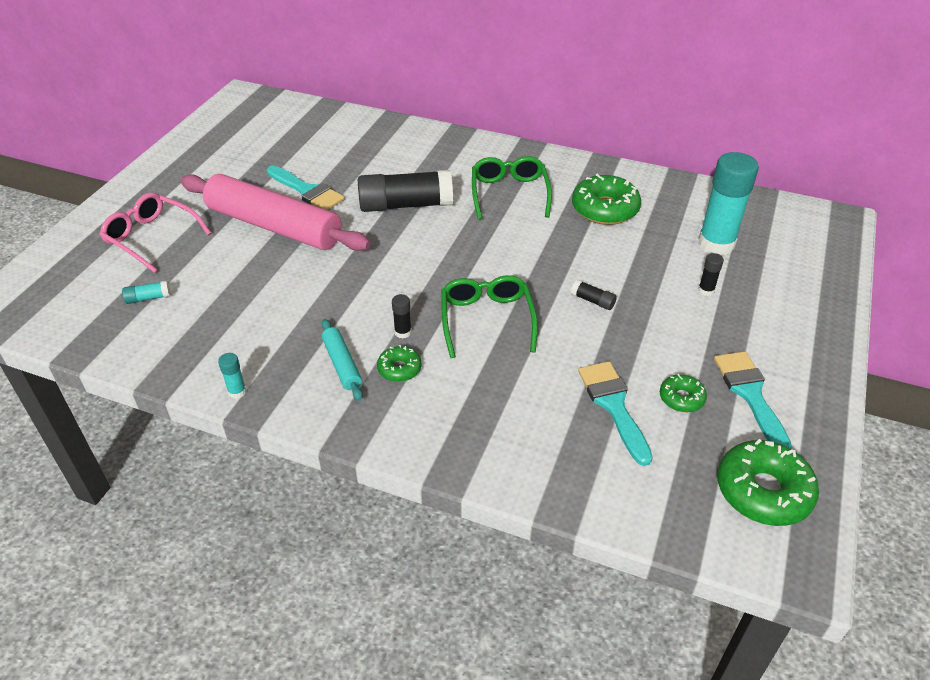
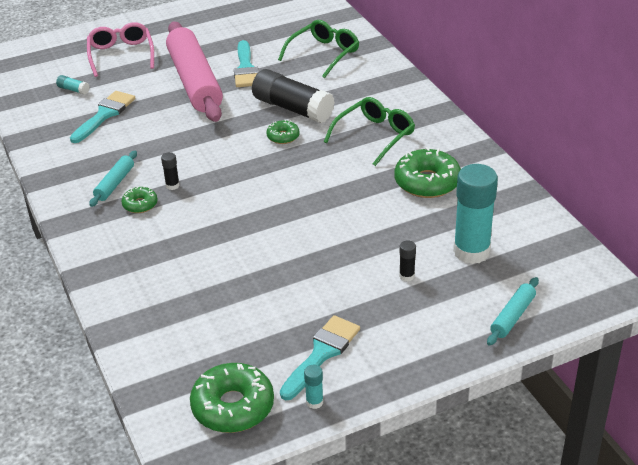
camera: 45 degrees right, 5 degrees down
(237, 392) = (46, 166): turquoise glue stick -> turquoise glue stick (314, 402)
(486, 320) = (230, 207): green glasses -> green glasses (323, 54)
(593, 301) = (315, 235): black glue stick -> none
(613, 405) = (225, 302): turquoise brush -> turquoise brush (105, 115)
(681, 398) = (273, 326): green donut -> green donut (283, 137)
(814, 275) = (512, 316): none -> turquoise rolling pin

